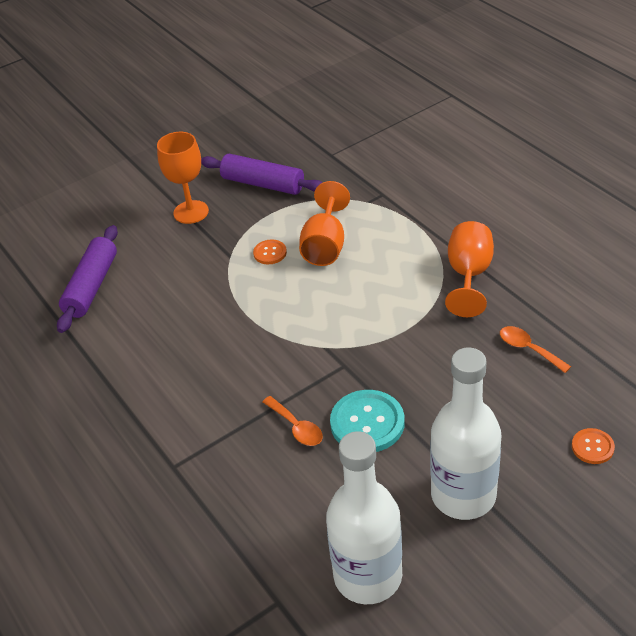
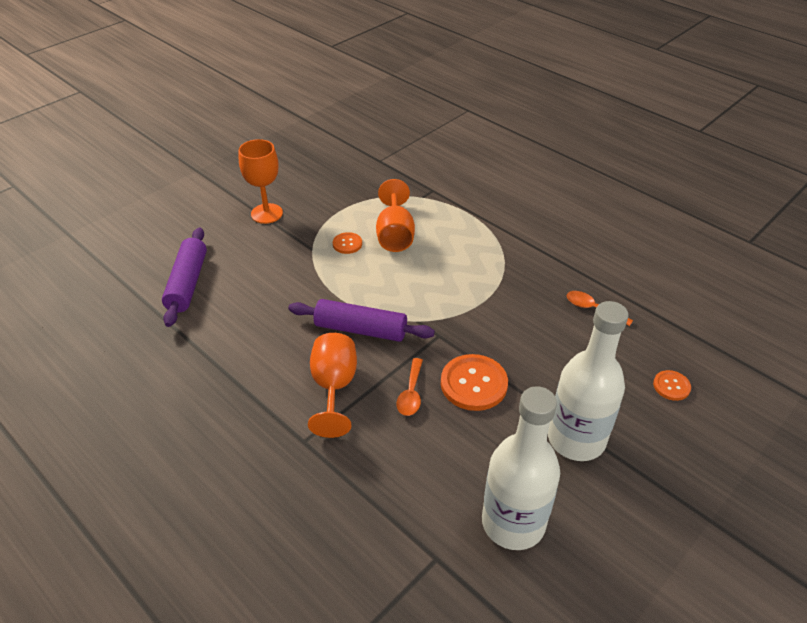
camera: 15 degrees left, 0 degrees up
(263, 184) = (326, 187): purple rolling pin -> purple rolling pin (360, 329)
(296, 427) = (411, 393): orange spoon -> orange spoon turned 60 degrees clockwise
(367, 423) = (474, 384): turquoise button -> orange button
(469, 275) = (525, 252): orange goblet -> orange goblet (334, 388)

